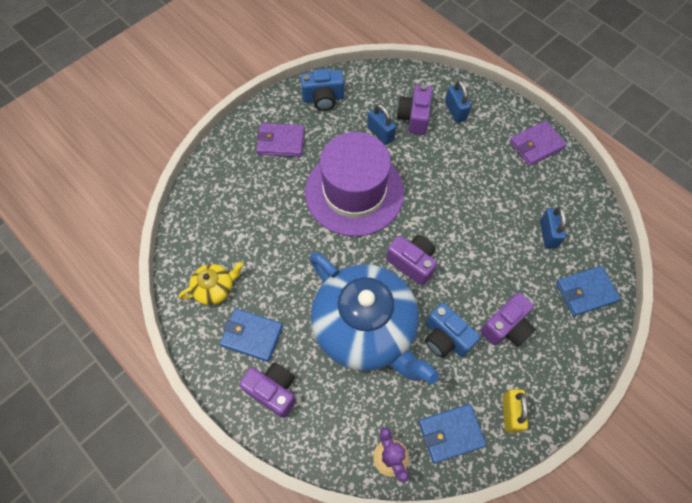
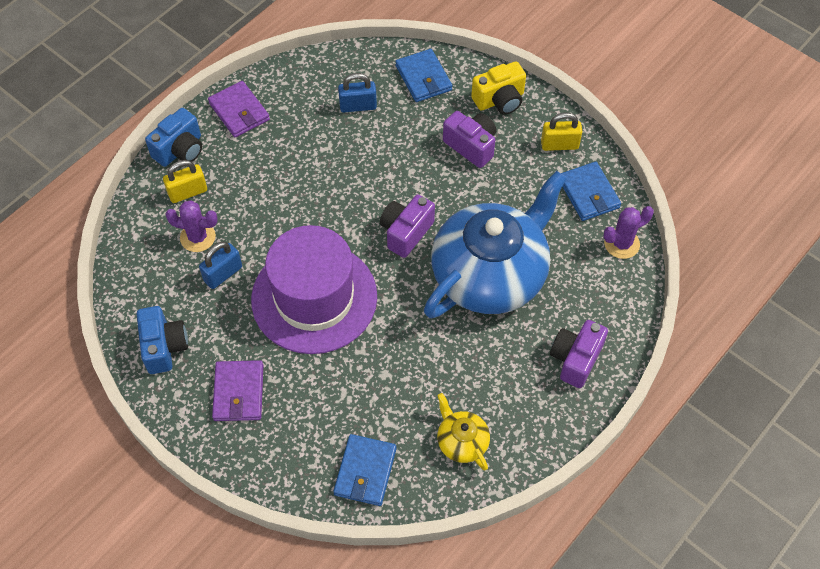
camera: 95 degrees left, 5 degrees down
(252, 336) = (516, 390): blue wallet -> blue wallet (365, 471)
(414, 117) = (198, 237): purple camera -> purple cactus
(446, 338) = (490, 199): blue camera -> blue camera (180, 150)
(455, 111) = (188, 192): blue padlock -> yellow padlock
(564, 361) = (500, 100): none -> yellow camera

